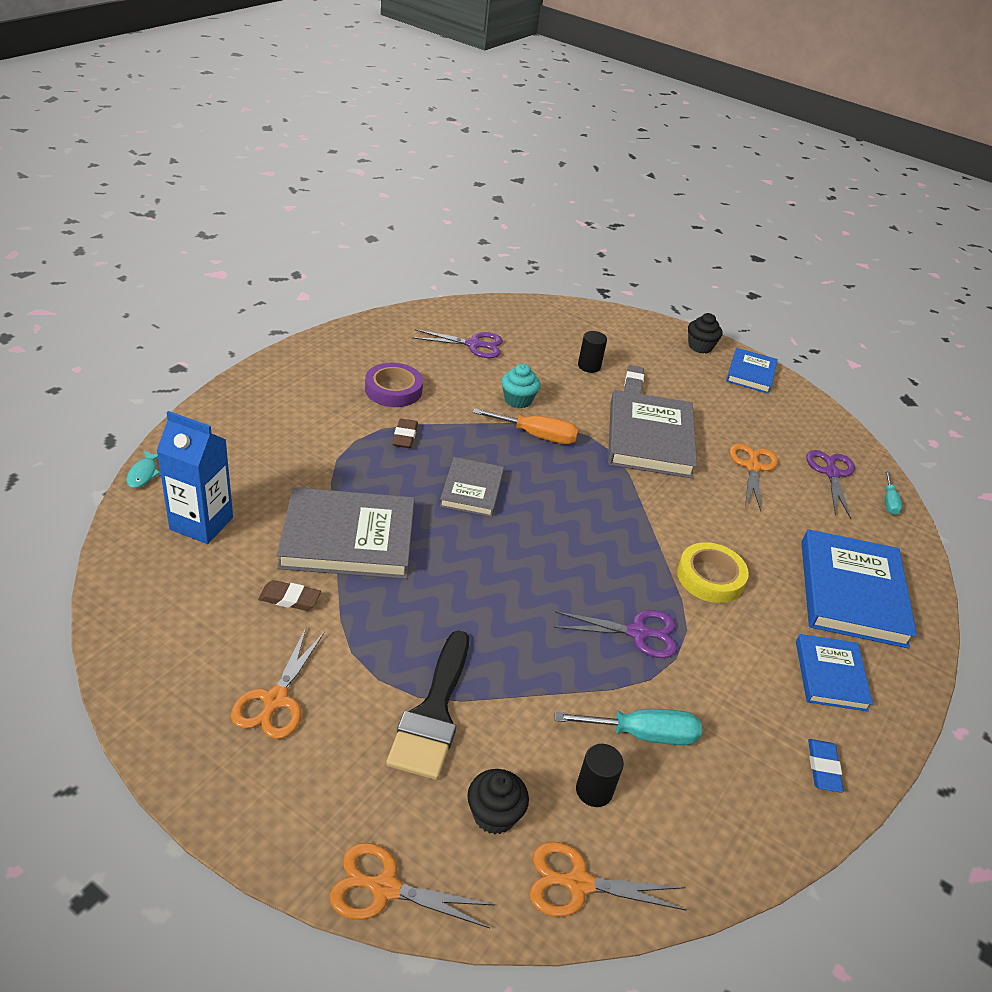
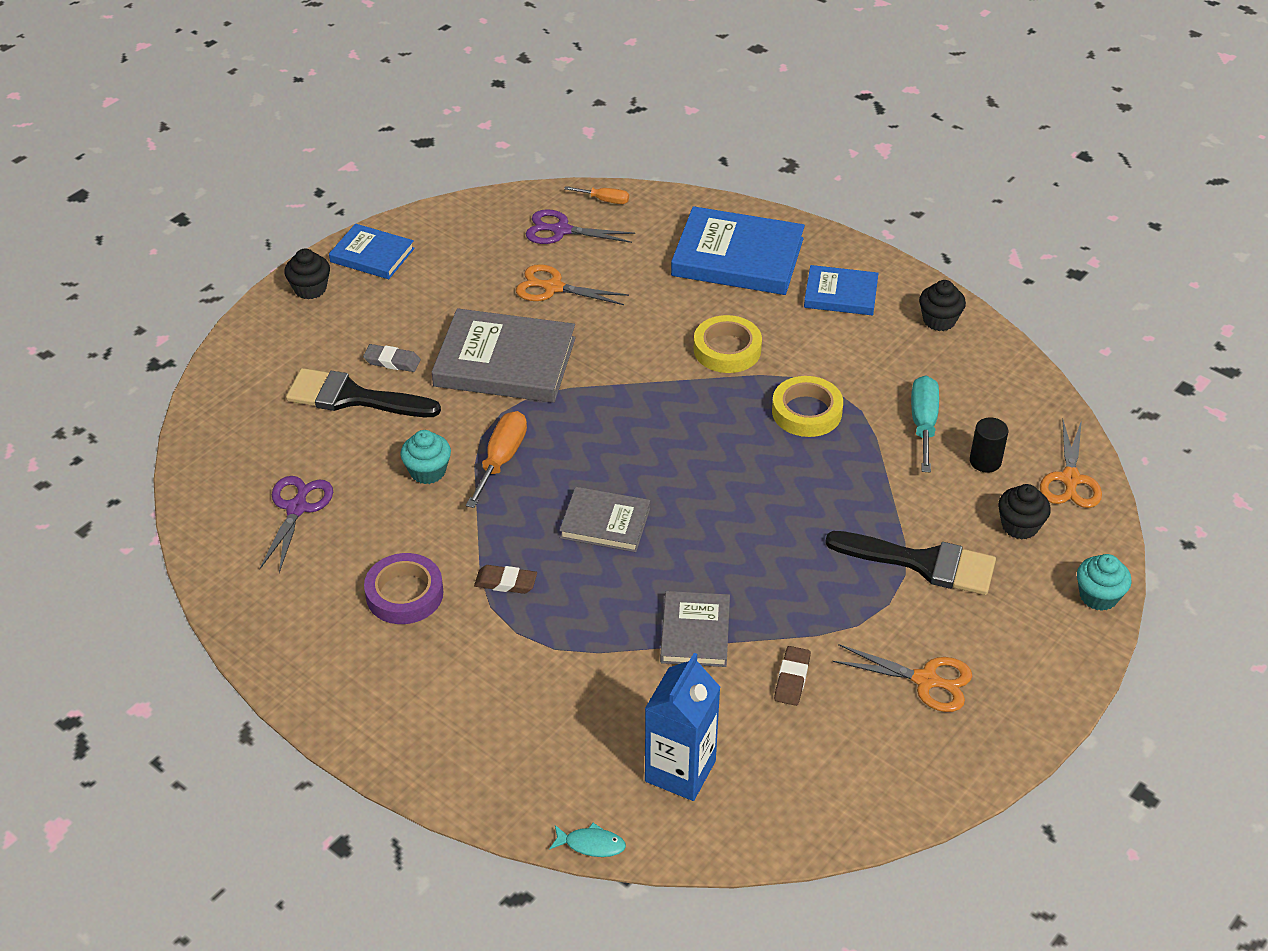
camera: 80 degrees left, 5 degrees up
(348, 538) = (695, 632): grey book -> grey book, size x0.58
(385, 888) = (1098, 596): orange scissors -> turquoise cupcake
(589, 366) = (352, 397): black cylinder -> black brush
(637, 633) = (806, 412): purple scissors -> yellow tape
(823, 768) = (939, 320): blue eraser -> black cupcake
(889, 501) = (604, 200): turquoise screwdriver -> orange screwdriver

